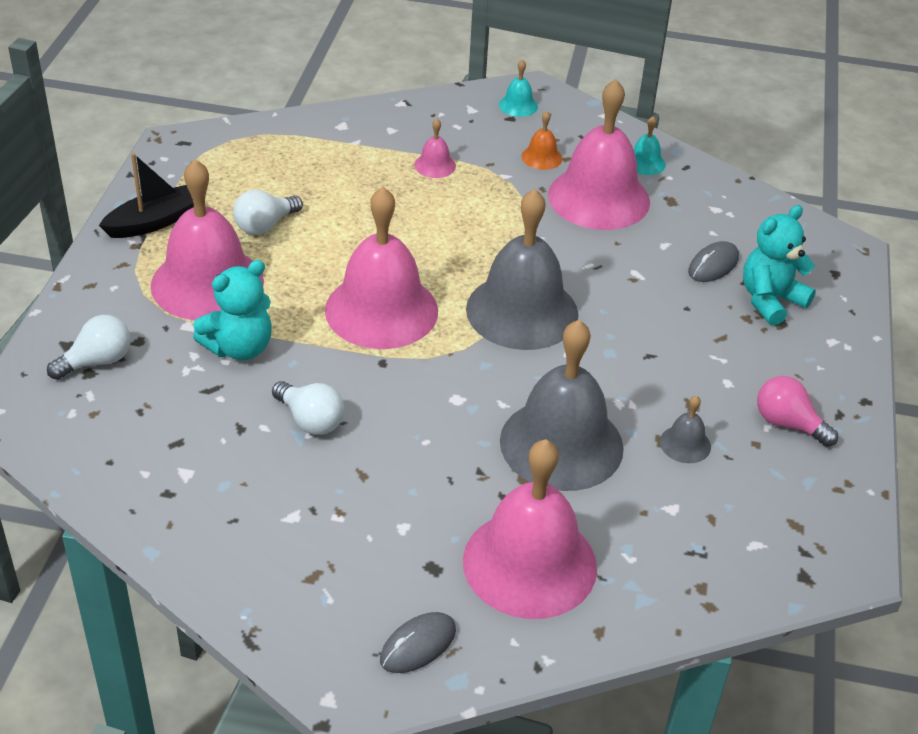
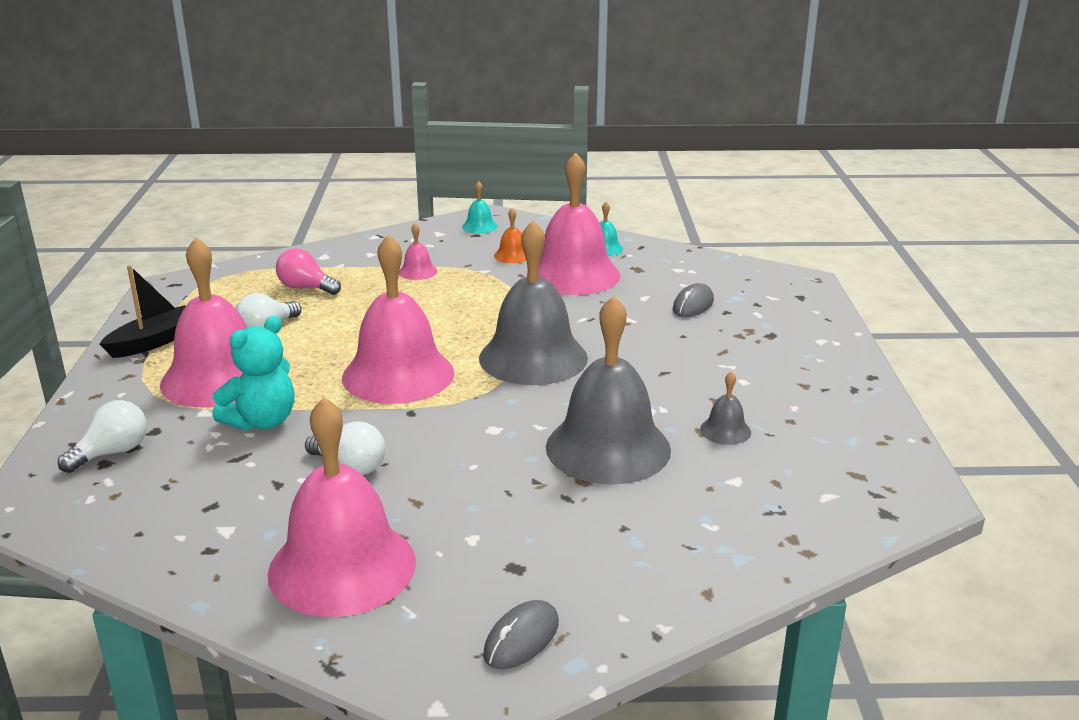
camera: 10 degrees left, 15 degrees down
(529, 563) = (613, 547): pink bell -> pink bell (342, 567)
(770, 300) = (754, 321): turquoise teddy bear -> none
(788, 424) = (812, 402): pink light bulb -> pink light bulb (306, 288)

